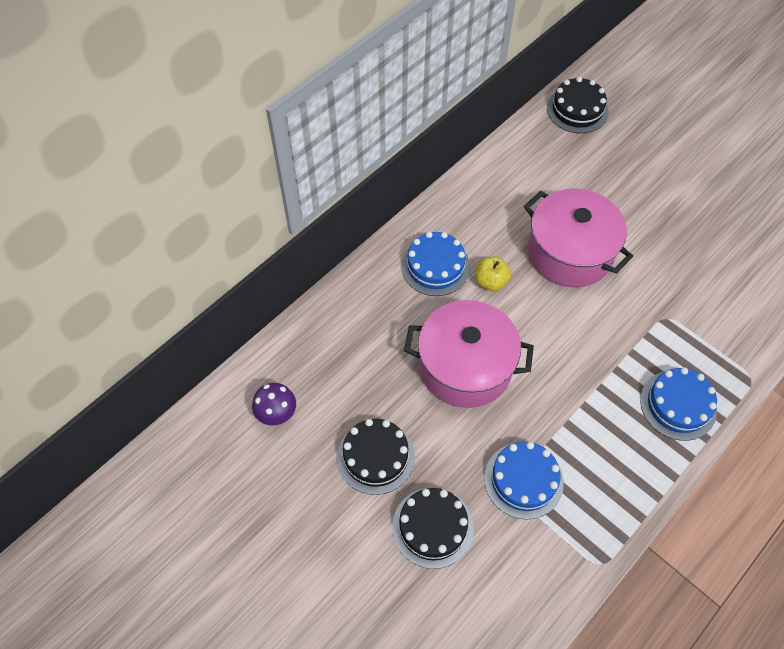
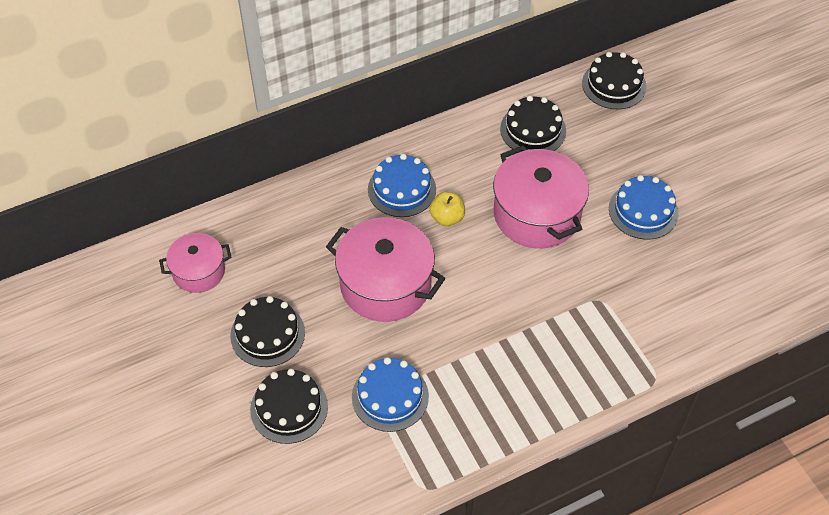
camera: 20 degrees right, 5 degrees down
(277, 414) = (199, 271): purple mushroom -> pink pot
(527, 173) = (533, 130): none -> black cake
(678, 405) = (570, 380): blue cake -> blue cake (643, 211)

